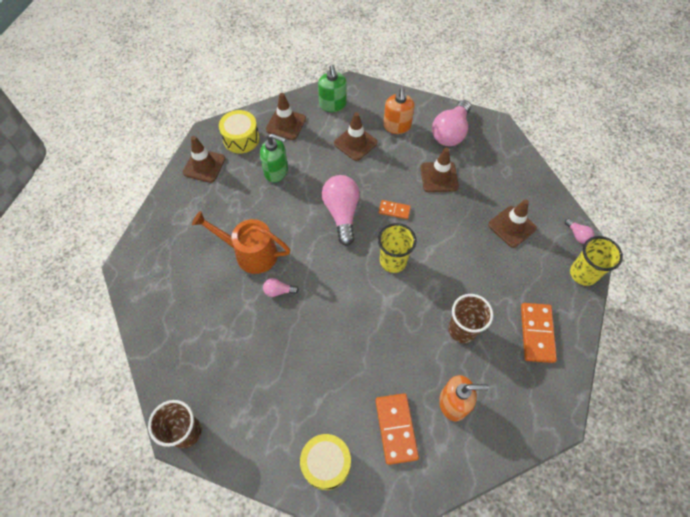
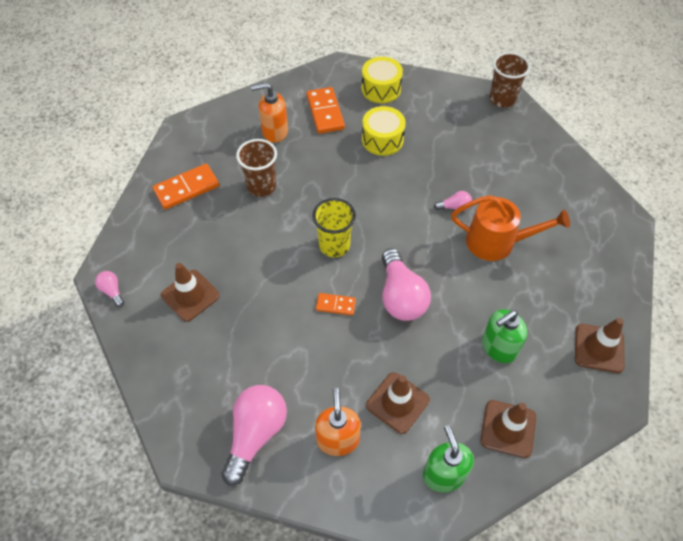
camera: 175 degrees right, 5 degrees down
(241, 139) = (565, 396): yellow drum -> yellow drum (382, 139)
(276, 171) = (498, 347): green soap dispenser -> green soap dispenser turned 45 degrees counterclockwise
(439, 177) = (277, 356): brown traffic cone -> none
(536, 333) = (186, 188): orange domino -> orange domino turned 60 degrees clockwise
(583, 274) = (120, 248): yellow cup -> none

